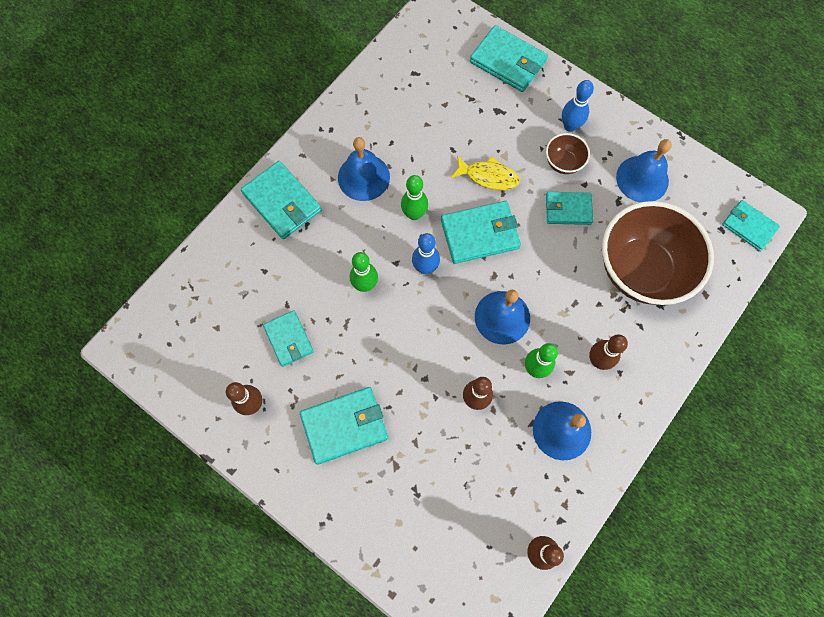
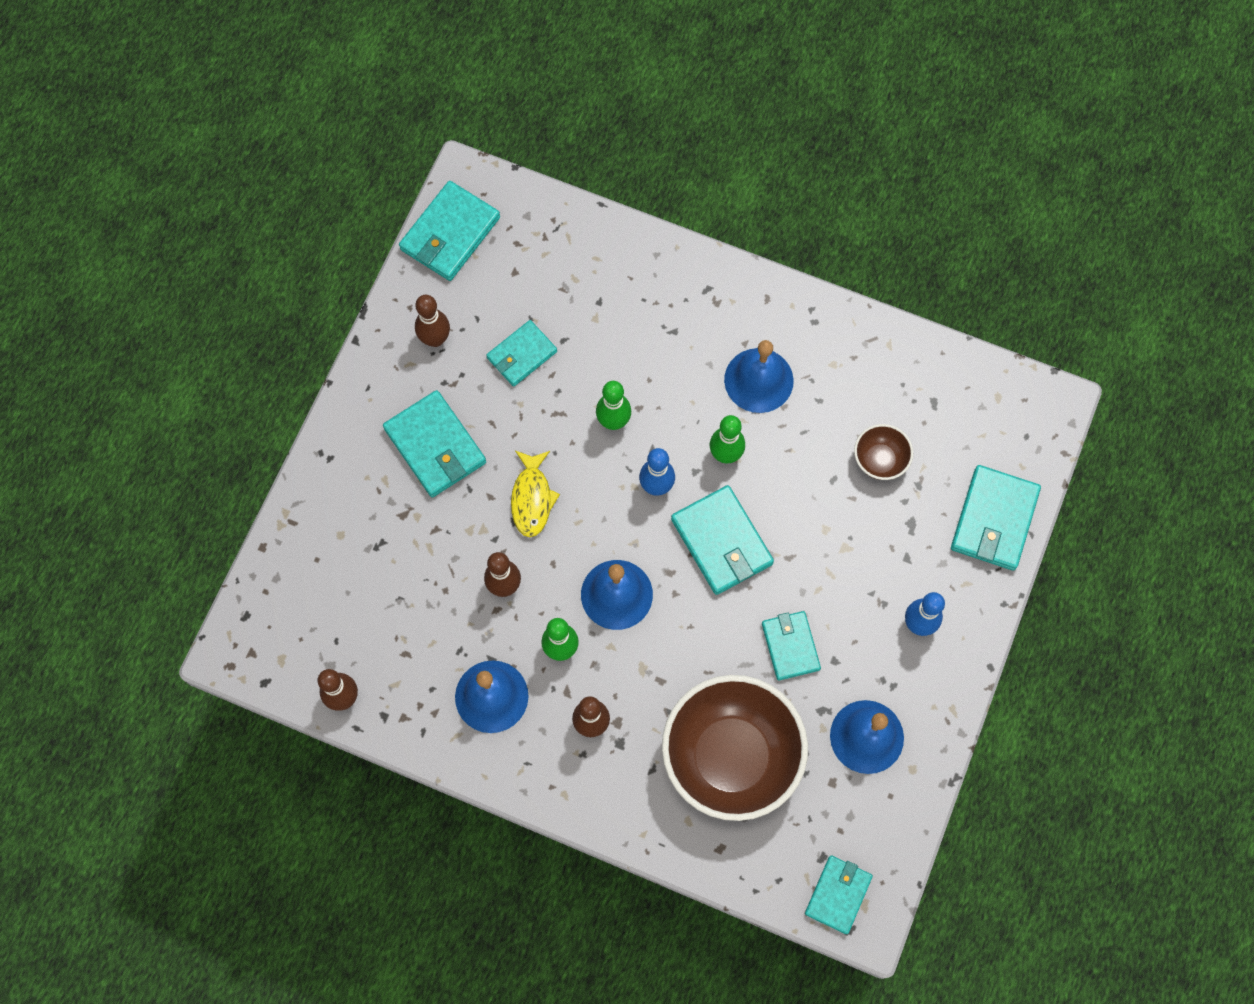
camera: 75 degrees right, 0 degrees up
(282, 202) = (695, 294): turquoise wallet -> turquoise wallet (450, 234)
(488, 176) = (807, 533): yellow fish -> yellow fish (532, 498)
(563, 163) = (858, 626): brown bowl -> brown bowl (879, 460)

